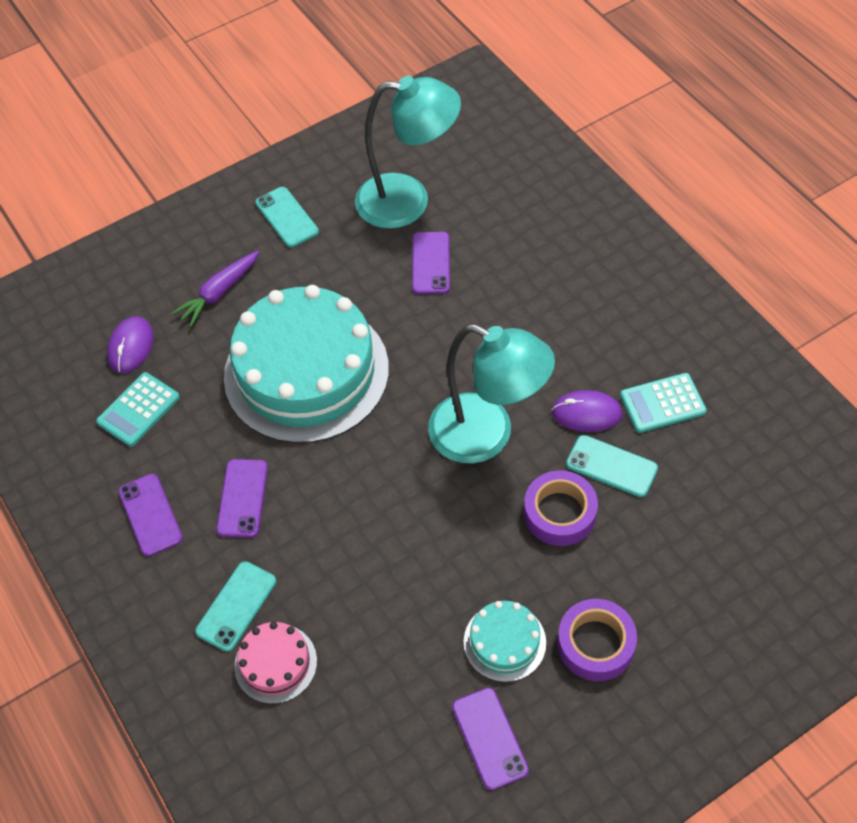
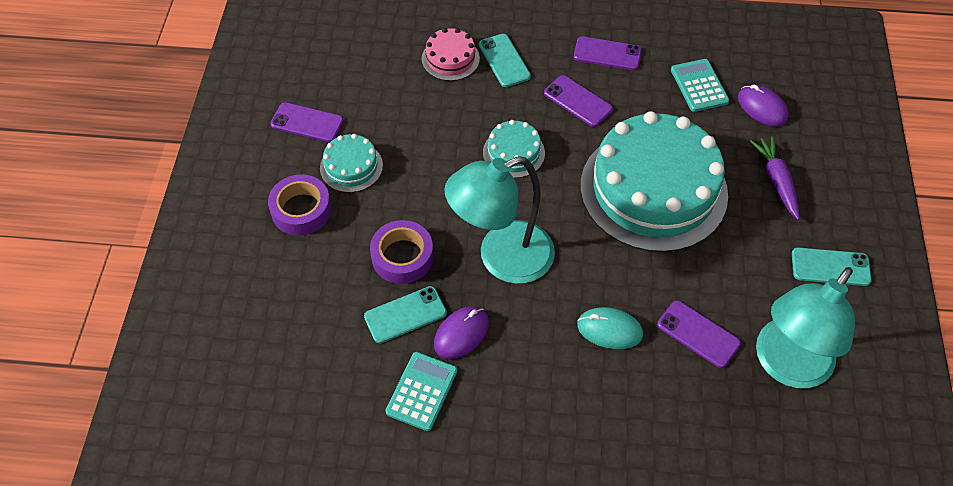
camera: 125 degrees right, 0 degrees up
(358, 508) = (513, 153): none -> turquoise cake
(482, 319) = (609, 330): none -> turquoise mouse

